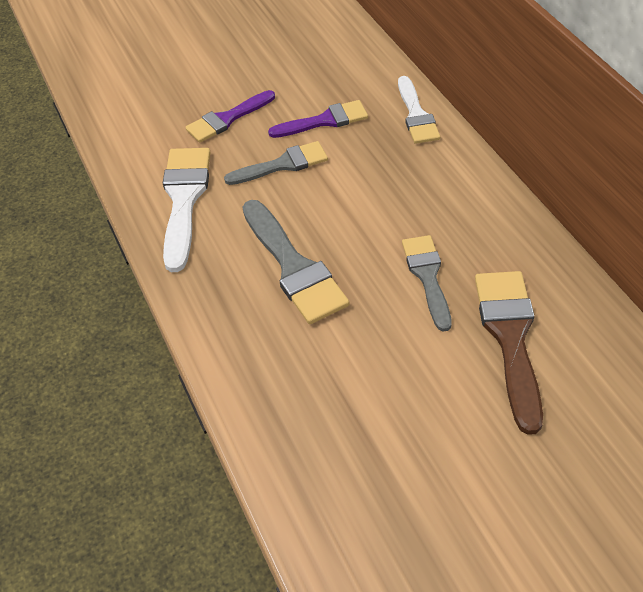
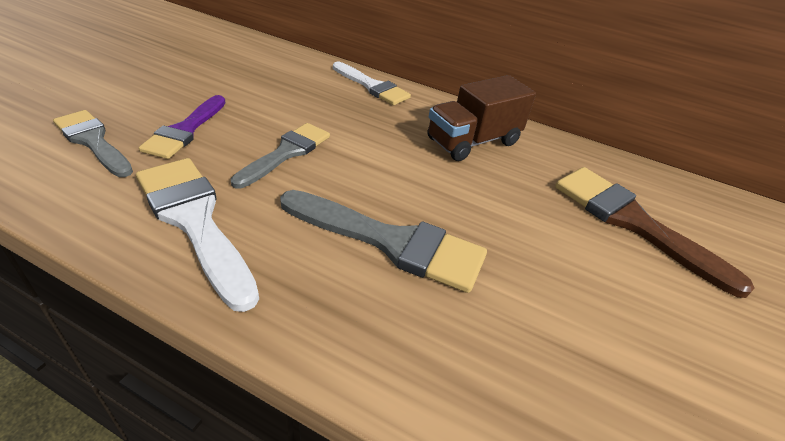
camera: 45 degrees left, 10 degrees down
(324, 121) = (294, 108): purple brush -> none
(427, 276) = (518, 200): grey brush -> grey brush (93, 141)
(451, 207) = (473, 141): none -> brown truck

